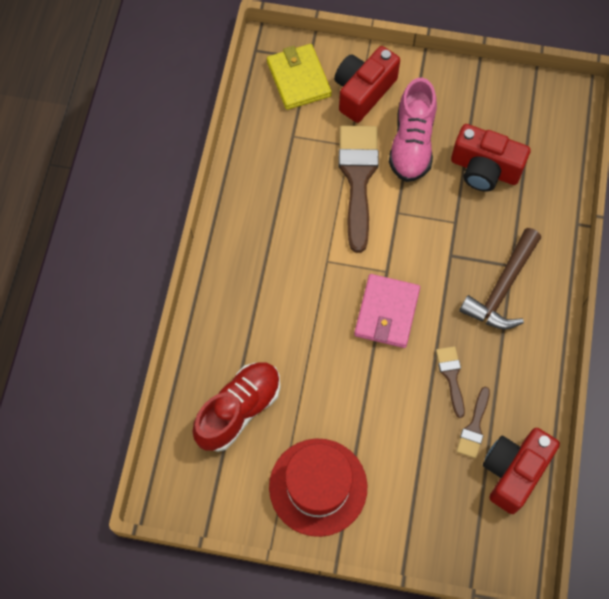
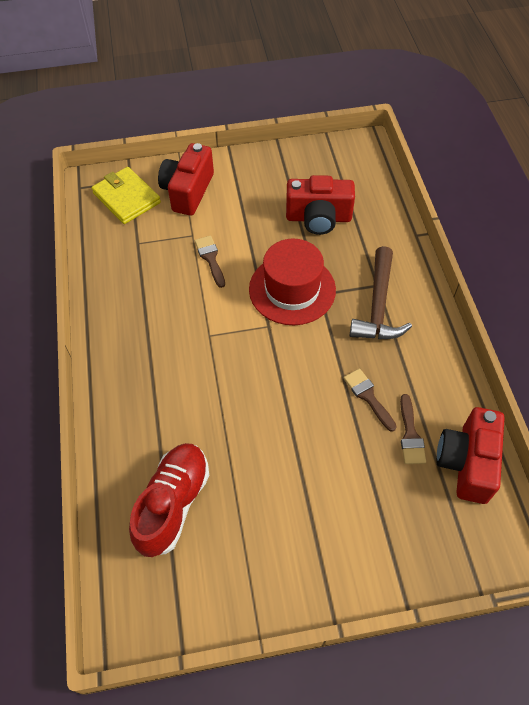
camera: 20 degrees left, 10 degrees down
(318, 487) = (284, 551): red hat -> red hat (292, 289)
(358, 178) = (210, 258): brown brush -> brown brush, size x0.49
(387, 312) = (283, 361): pink wallet -> none
(412, 144) = (247, 217): pink shoe -> none

